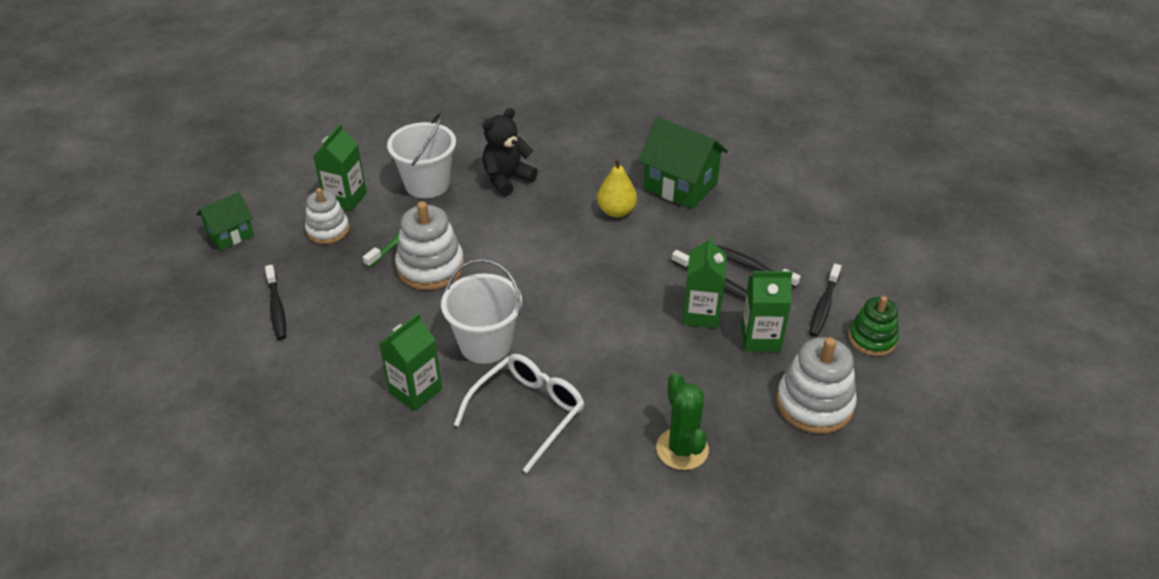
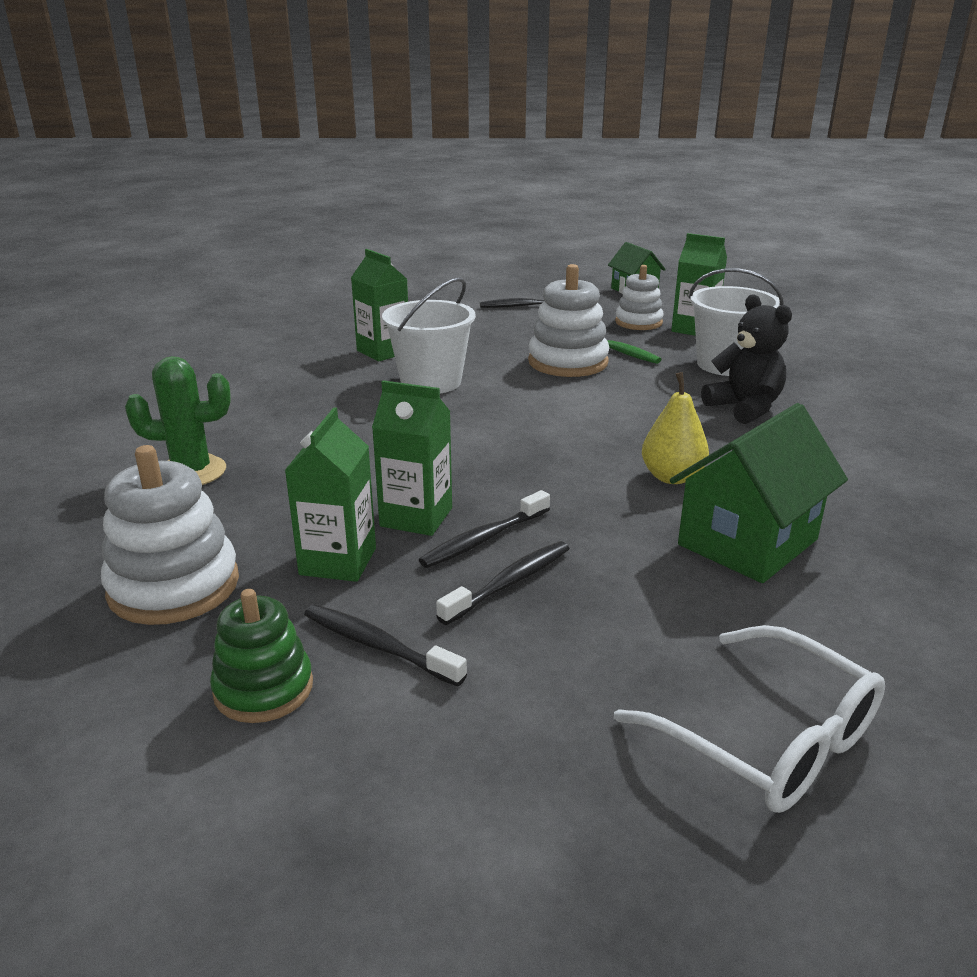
camera: 100 degrees right, 15 degrees down
(528, 411) = (318, 396): white glasses -> white glasses (770, 740)

